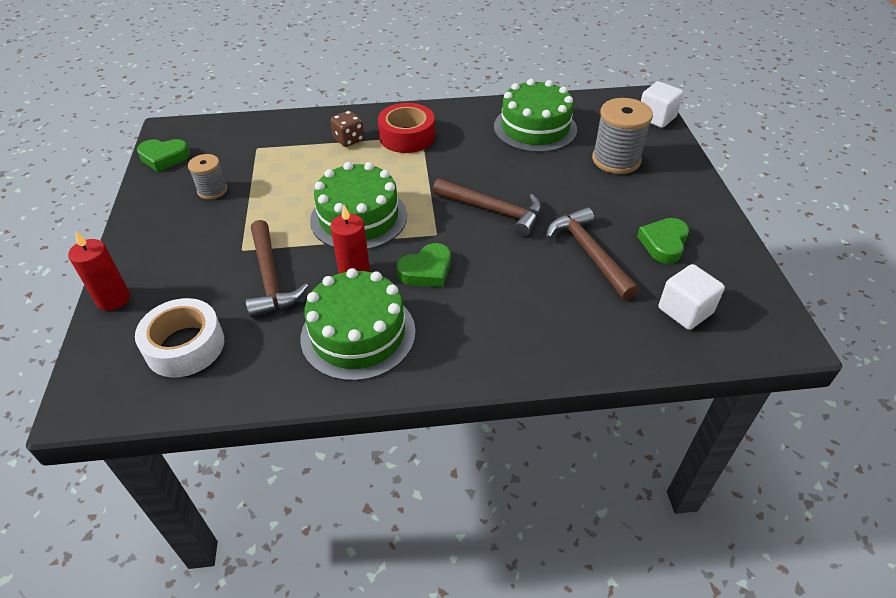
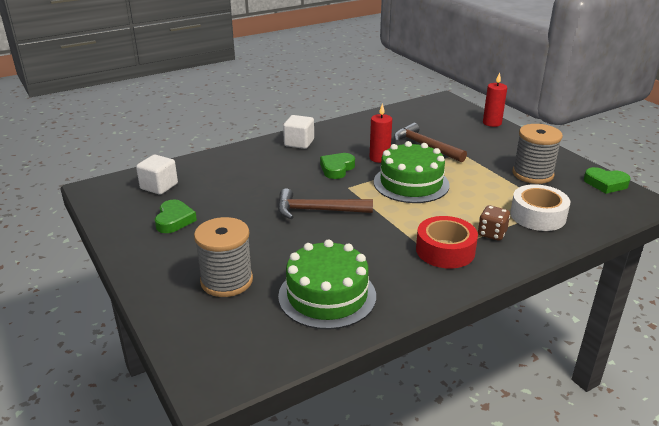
camera: 155 degrees right, 15 degrees down
(164, 157) = (605, 184): green heart -> green heart turned 135 degrees counterclockwise
(185, 346) = (429, 118): white tape -> white tape (538, 216)
(212, 190) = (532, 174): grey spool -> grey spool, size x1.72
(358, 334) = (349, 138): green cake -> none
(589, 253) = (231, 201): brown hammer -> none
(656, 118) = (186, 353): white cube -> white cube (299, 143)

